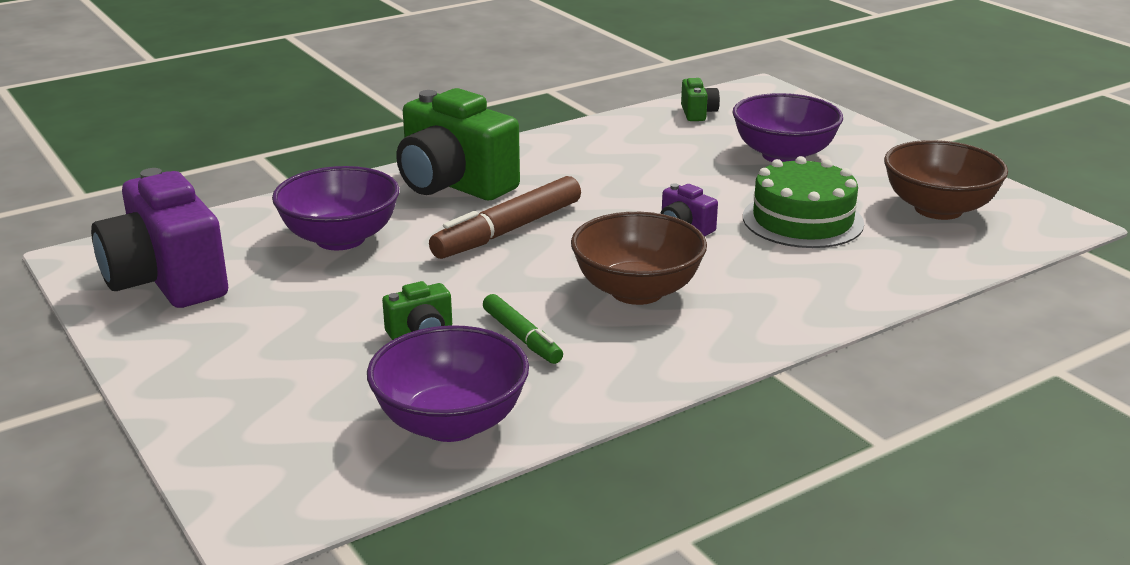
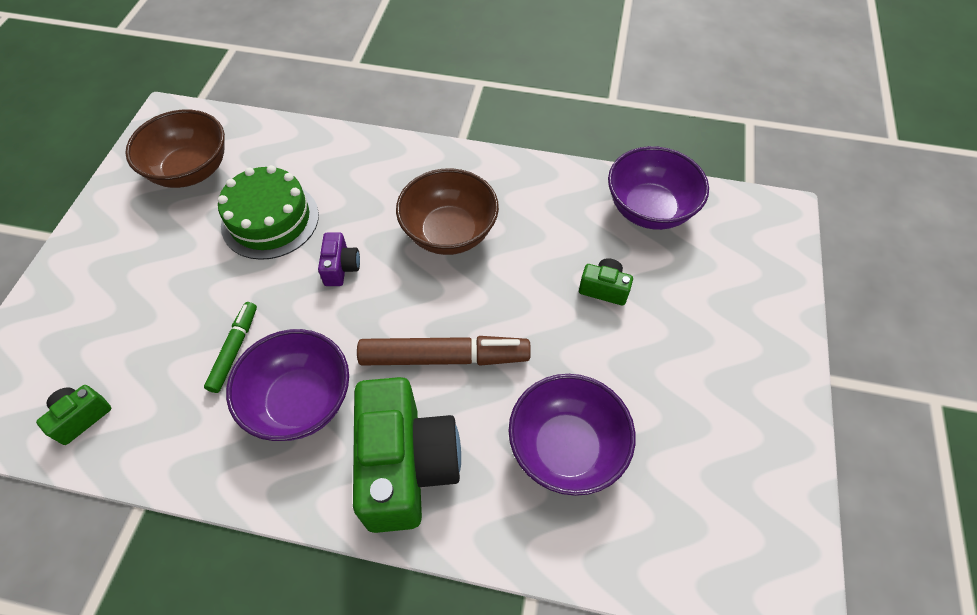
camera: 135 degrees left, 30 degrees up
(166, 280) = (735, 492): purple camera -> none
(522, 337) = (553, 243): green marker -> green marker (234, 350)
(783, 155) = (150, 296): purple bowl -> purple bowl (300, 401)

